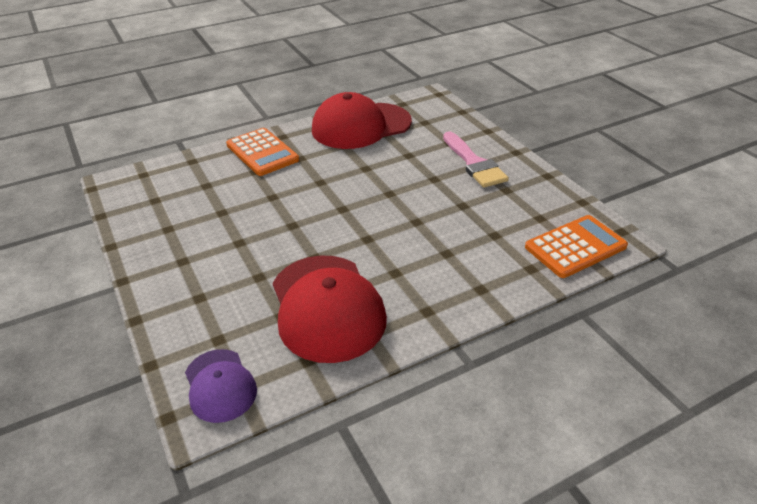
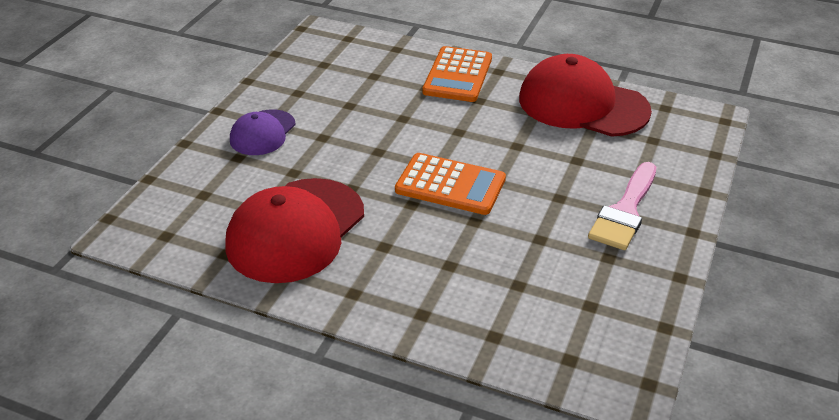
camera: 50 degrees right, 0 degrees up
(220, 385) = (158, 224): purple cap -> purple cap (262, 133)
(575, 247) = (571, 356): orange calculator -> orange calculator (450, 185)

